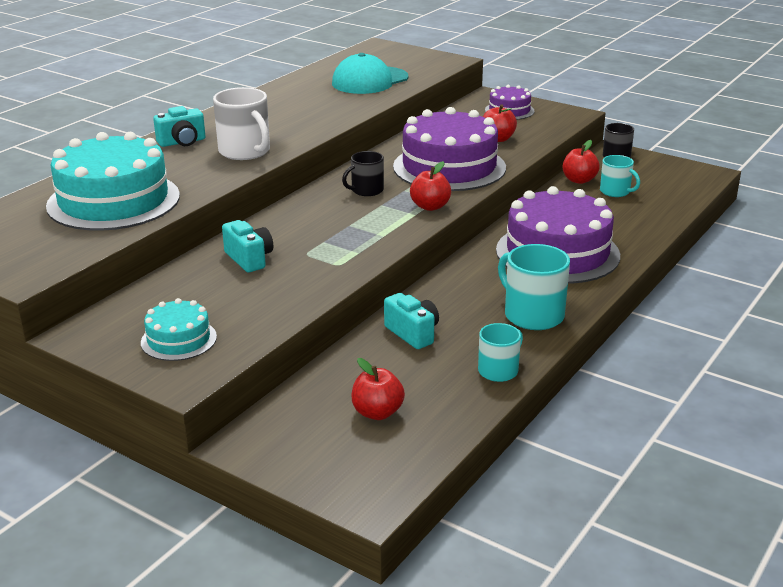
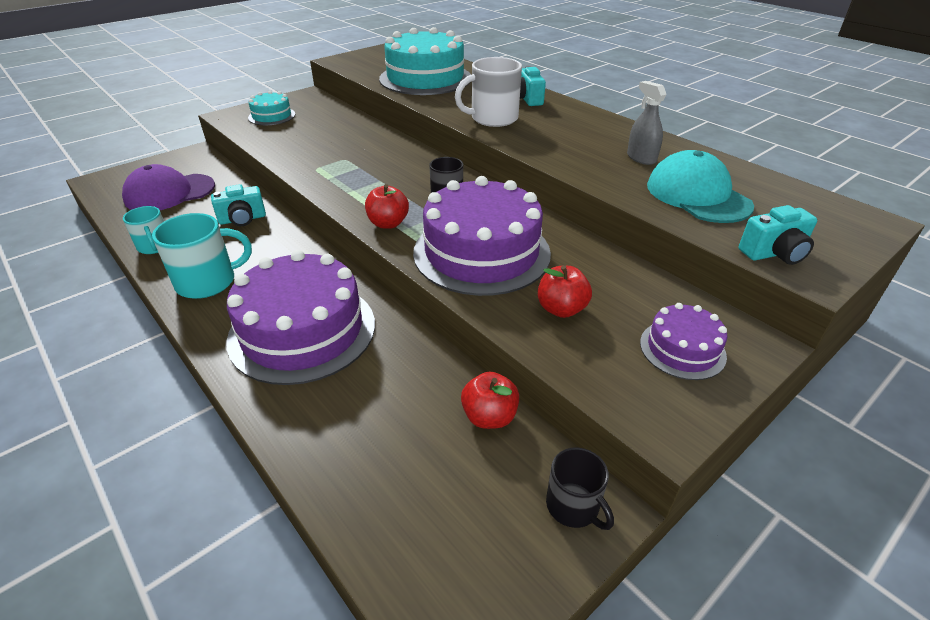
camera: 105 degrees right, 10 degrees up
(249, 259) = (354, 140): turquoise camera -> turquoise camera (774, 253)
(314, 96) = (641, 158): none -> grey spray bottle
(377, 412) = (169, 193): red apple -> purple cap
(615, 192) = (433, 447): turquoise mug -> none

